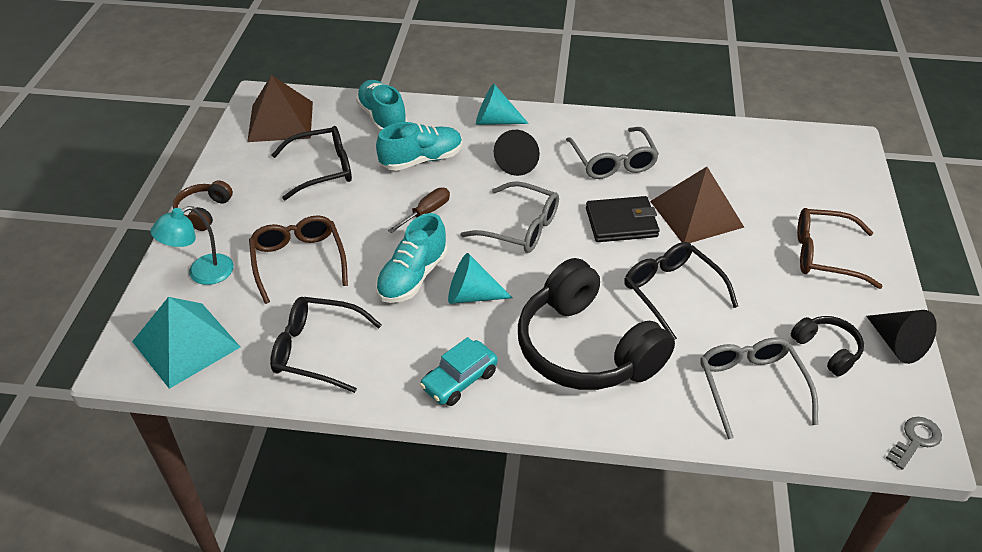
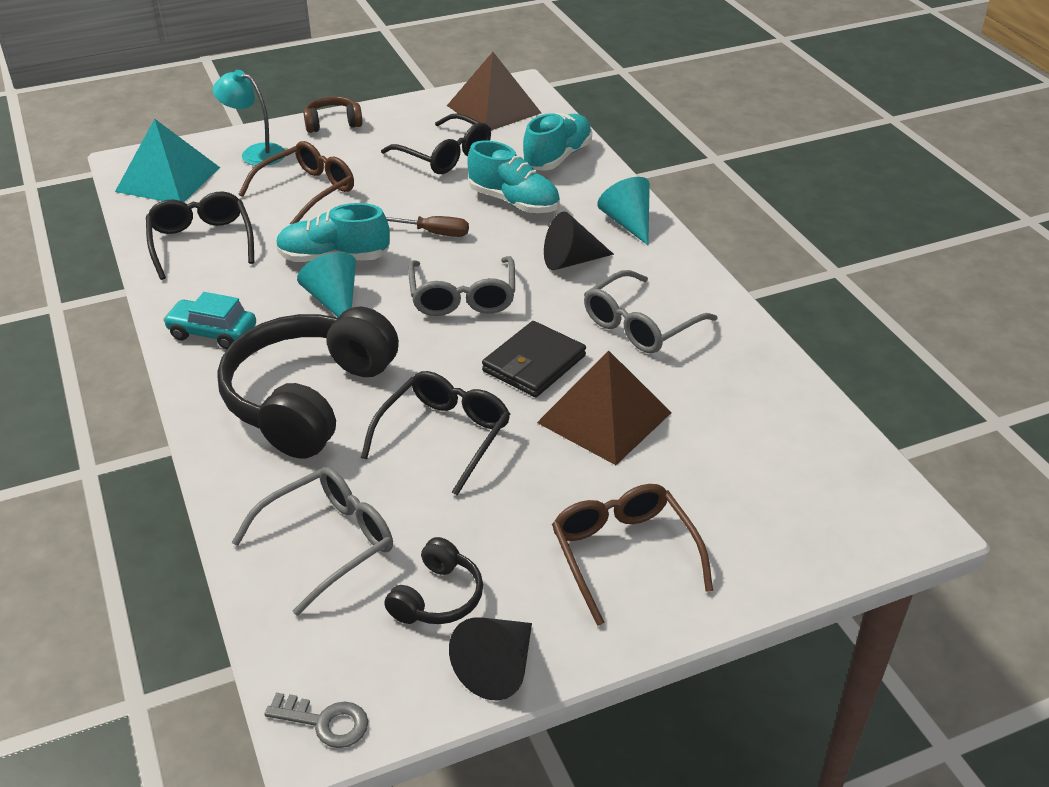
camera: 60 degrees right, 5 degrees down
(621, 222) = (534, 363): black wallet -> black wallet turned 75 degrees clockwise

